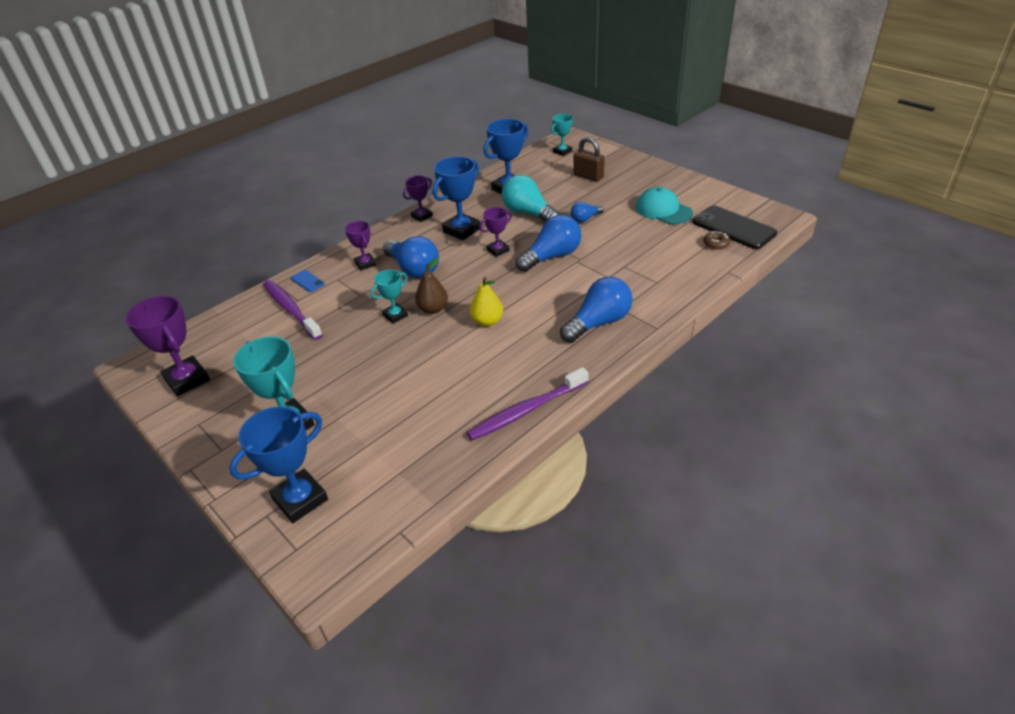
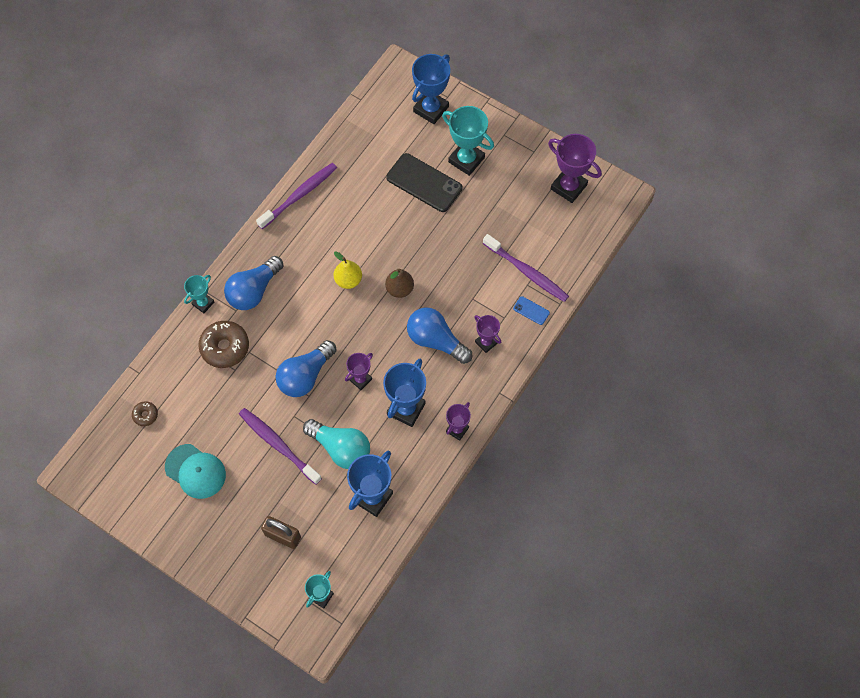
camera: 165 degrees right, 25 degrees up
(395, 315) = (430, 277): turquoise trophy -> turquoise trophy (203, 303)
(585, 219) = (278, 445): blue light bulb -> purple toothbrush
(634, 282) = (225, 347): none -> brown donut
(733, 228) = (125, 446): black phone -> black phone (424, 183)

